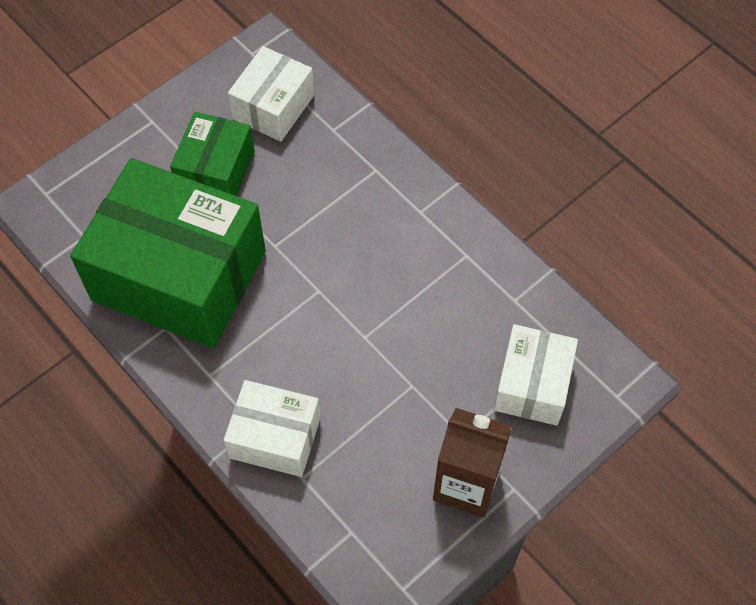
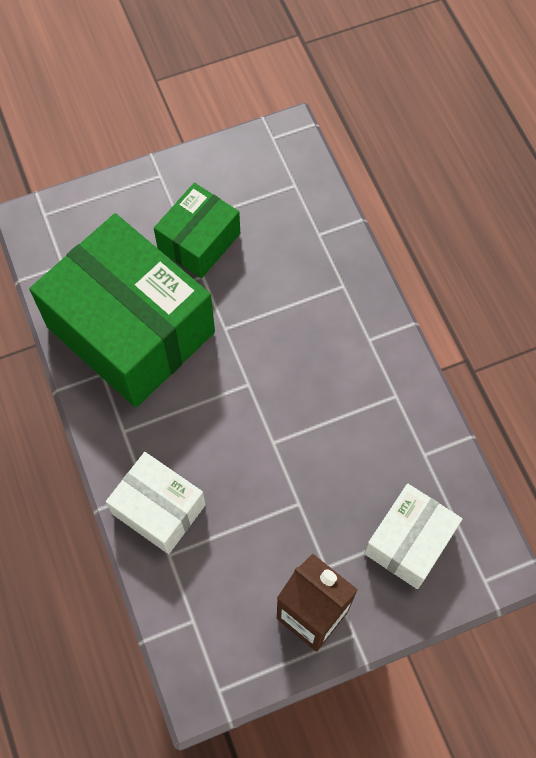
camera: 20 degrees right, 5 degrees up
(273, 107) = (273, 196): white box -> none

